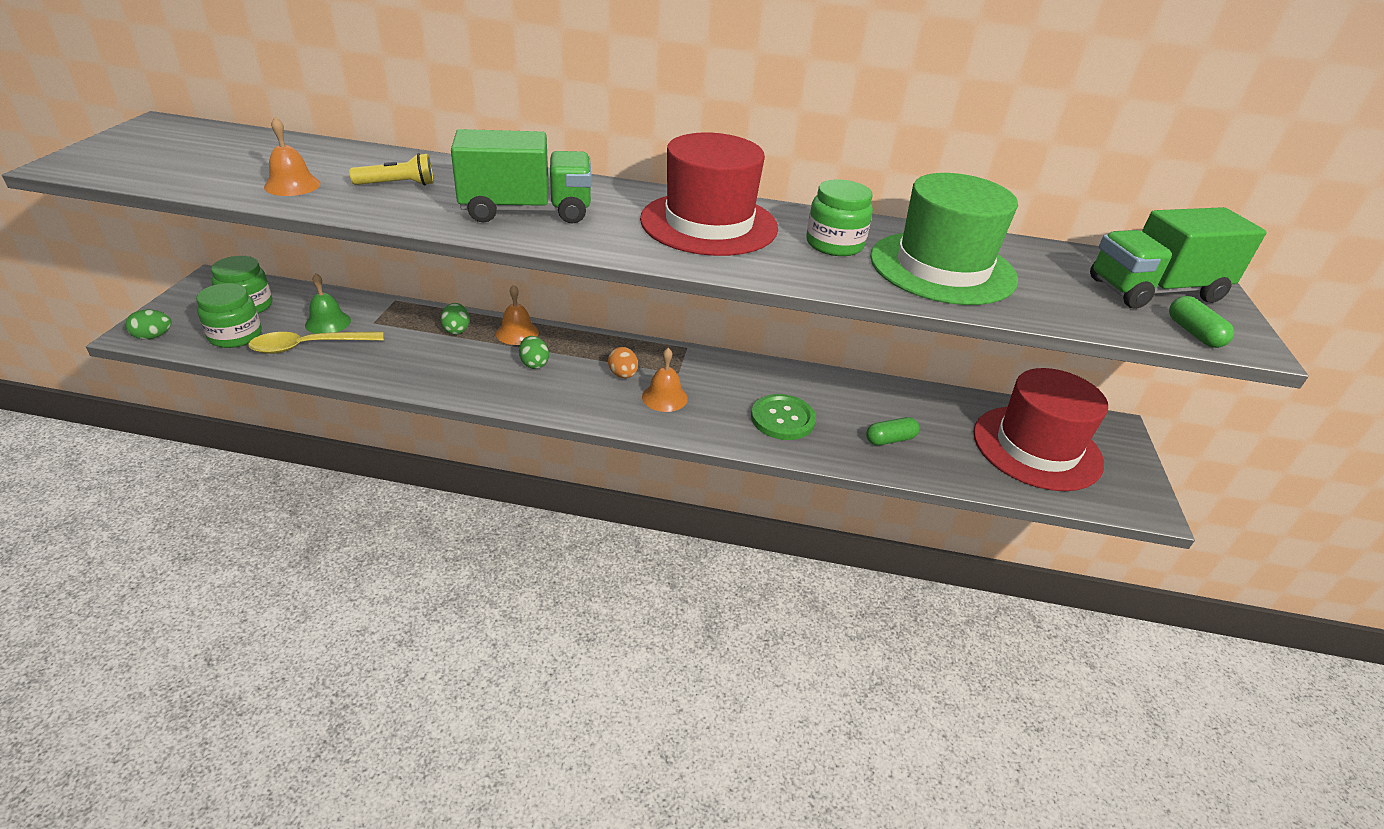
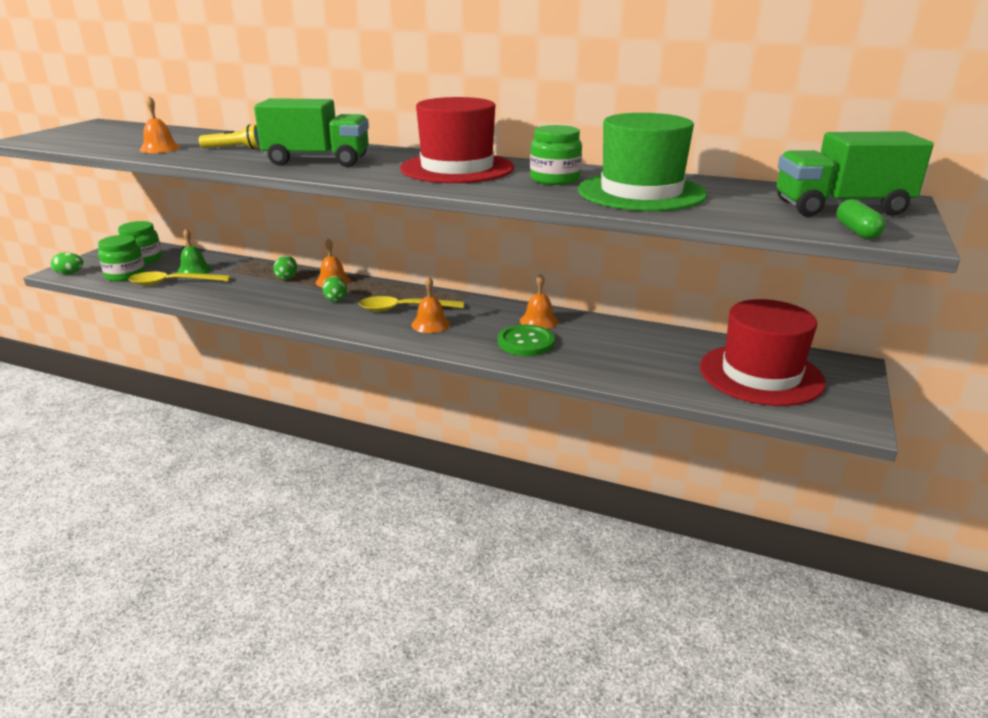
camera: 15 degrees right, 10 degrees down
(623, 375) = (404, 309): orange egg -> yellow spoon
(783, 384) = (539, 321): none -> orange bell
(890, 439) = (618, 361): green capsule -> none

